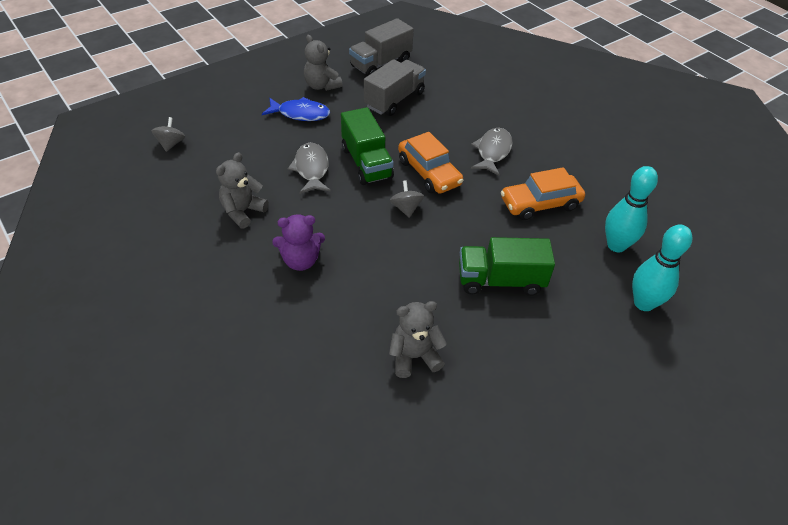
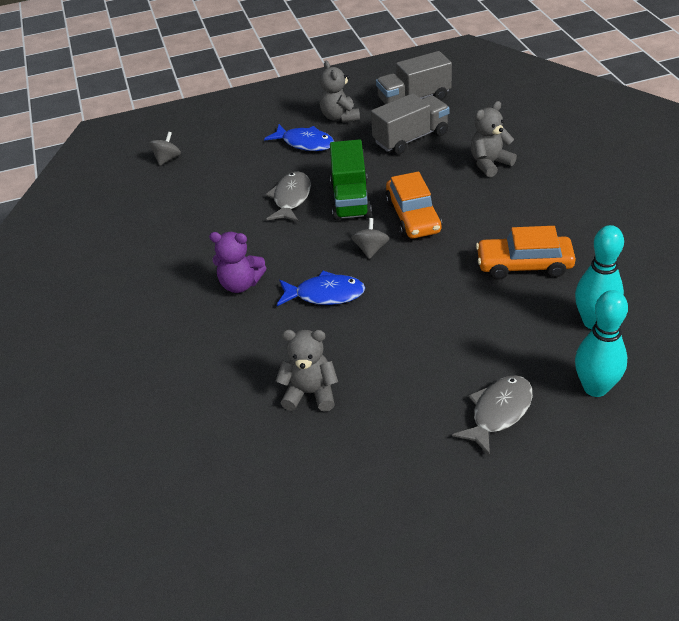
camera: 25 degrees right, 5 degrees down
(243, 211) = (206, 230): grey teddy bear -> grey teddy bear (490, 164)
(384, 258) = (325, 294): none -> blue fish
(492, 152) = (496, 204): grey fish -> grey fish (498, 412)
(500, 280) = (438, 336): green truck -> none

